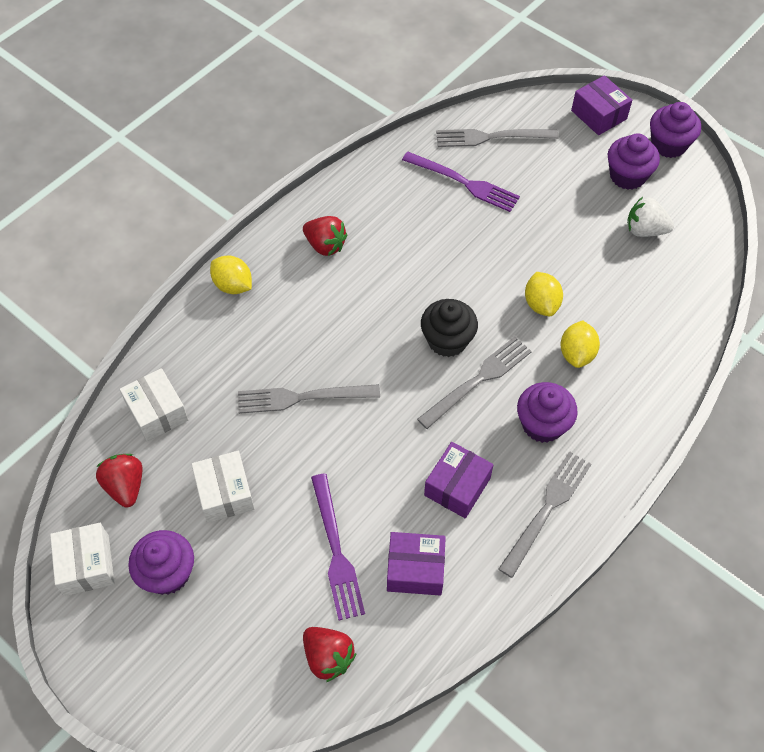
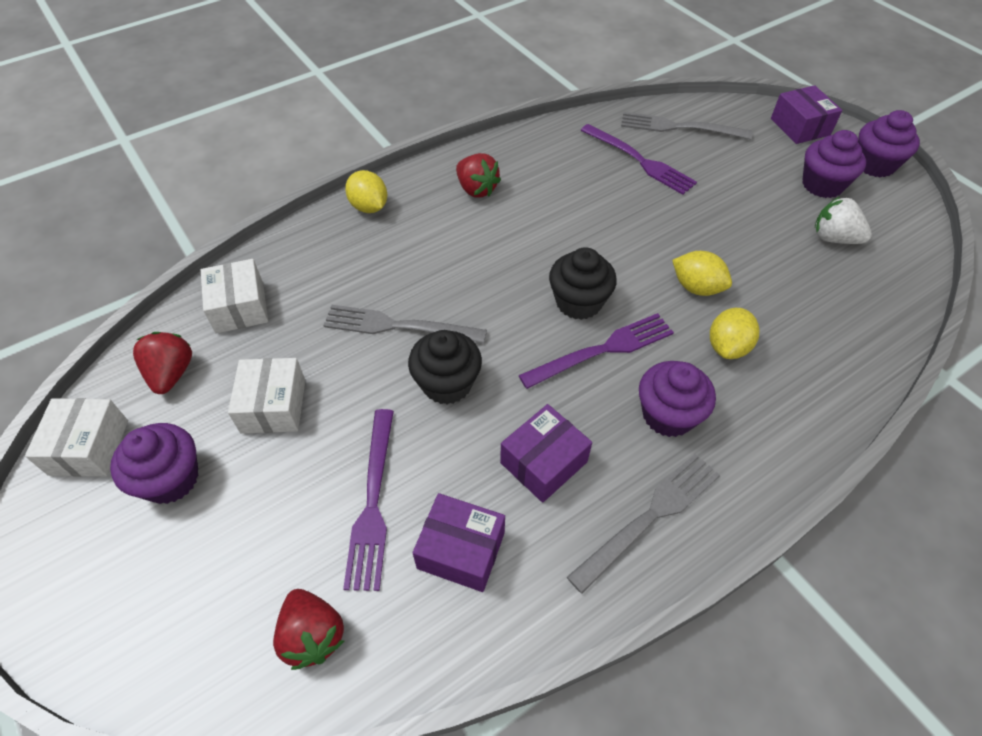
camera: 15 degrees right, 5 degrees down
(361, 439) = (447, 383): none -> black cupcake
(478, 380) = (602, 350): grey fork -> purple fork
(541, 304) = (696, 287): yellow lemon -> yellow lemon turned 60 degrees counterclockwise

